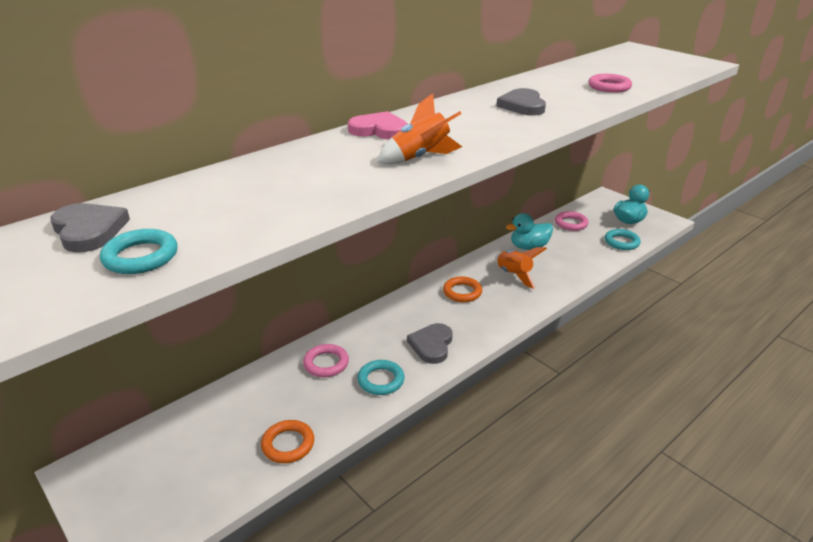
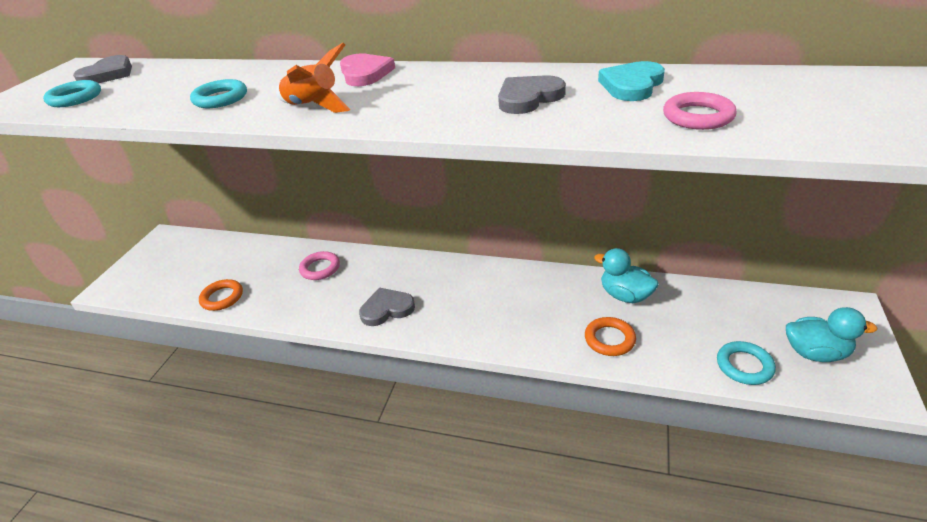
camera: 60 degrees right, 5 degrees up
(381, 380) = (319, 304): turquoise ring -> turquoise ring (220, 98)
(462, 292) = (486, 289): orange ring -> orange ring (609, 339)
(514, 275) = (554, 309): orange rocket -> none
(546, 84) = (631, 85): none -> turquoise heart
(571, 223) = (726, 305): pink ring -> none

